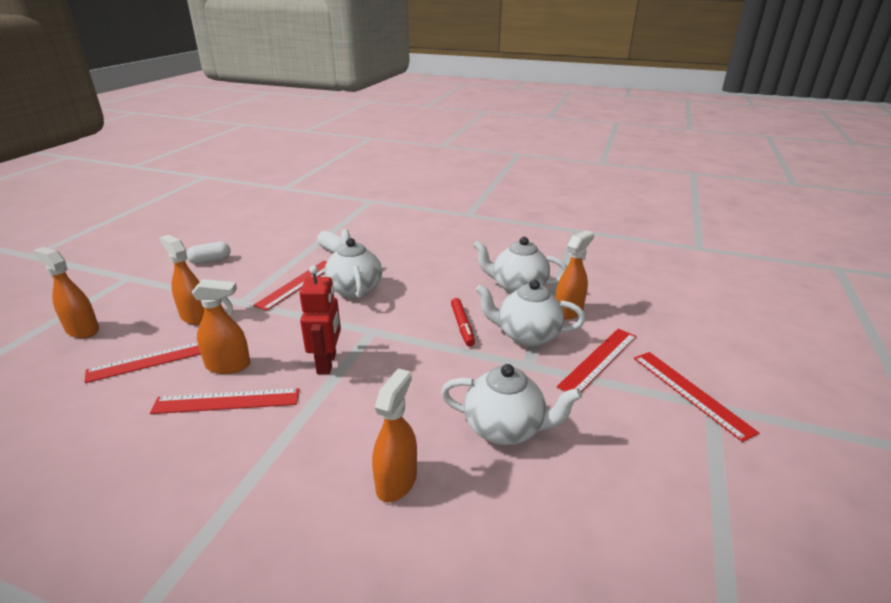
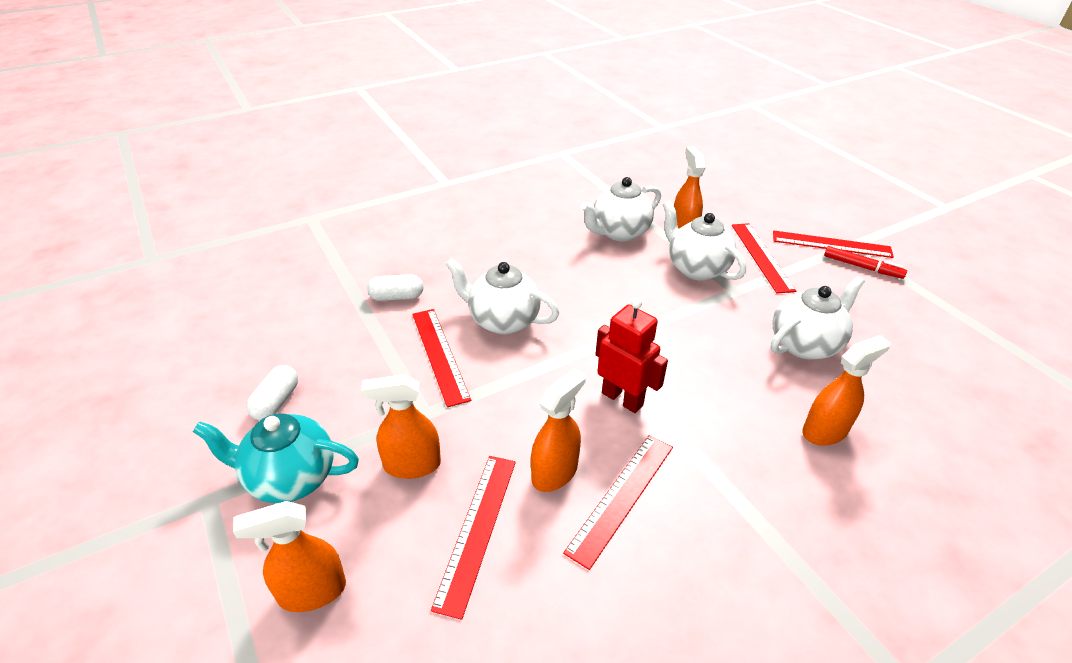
camera: 50 degrees left, 10 degrees up
(158, 289) = (290, 478): none -> turquoise teapot
(396, 481) = (825, 431): orange spray bottle -> orange spray bottle turned 90 degrees clockwise
(462, 326) = (646, 291): red marker -> red marker (862, 267)
(527, 336) = (696, 268): white teapot -> white teapot turned 90 degrees clockwise

